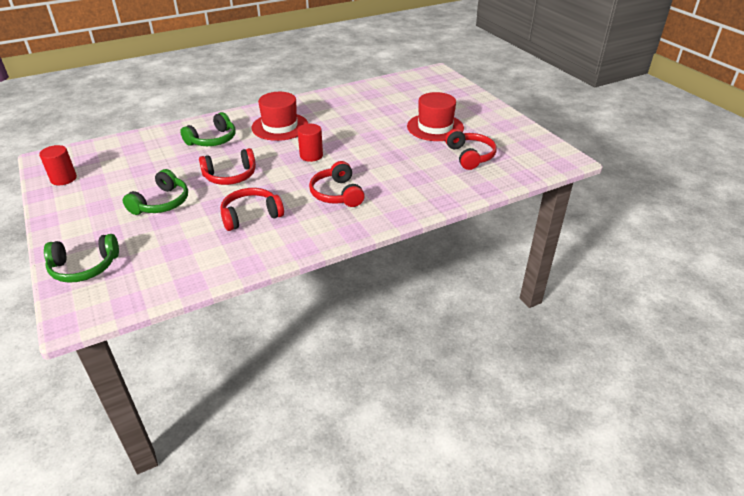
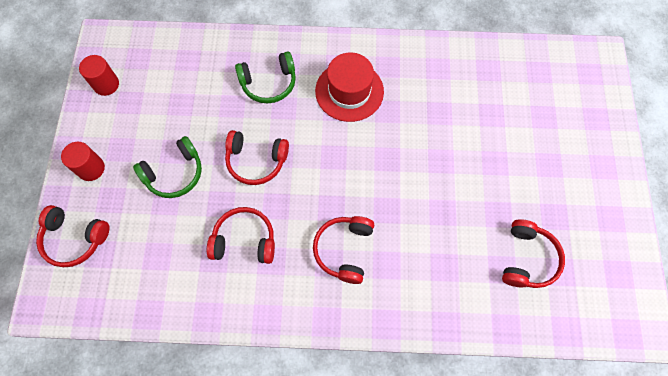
camera: 30 degrees right, 30 degrees up
(84, 267) = (74, 239): green headphones -> red headphones
(311, 156) = (353, 166): red cylinder -> red cylinder (91, 168)
(435, 127) = (522, 180): red hat -> none

